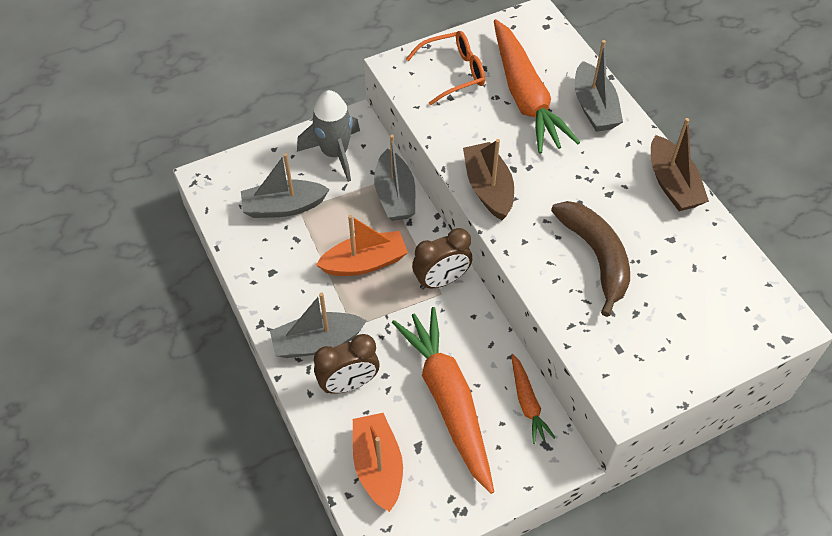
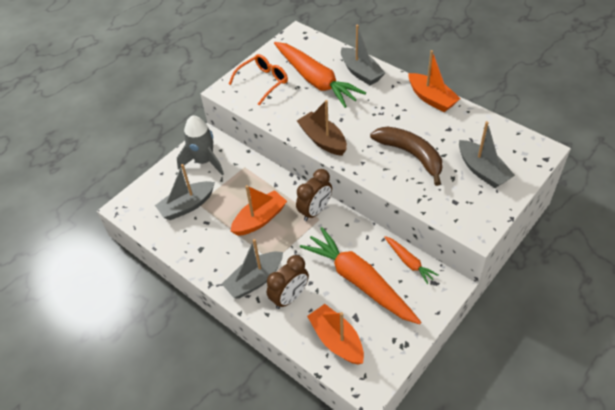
camera: 20 degrees left, 5 degrees down
(395, 195) = (257, 172): grey boat -> grey boat (482, 170)
(672, 184) = (431, 98): brown boat -> orange boat

